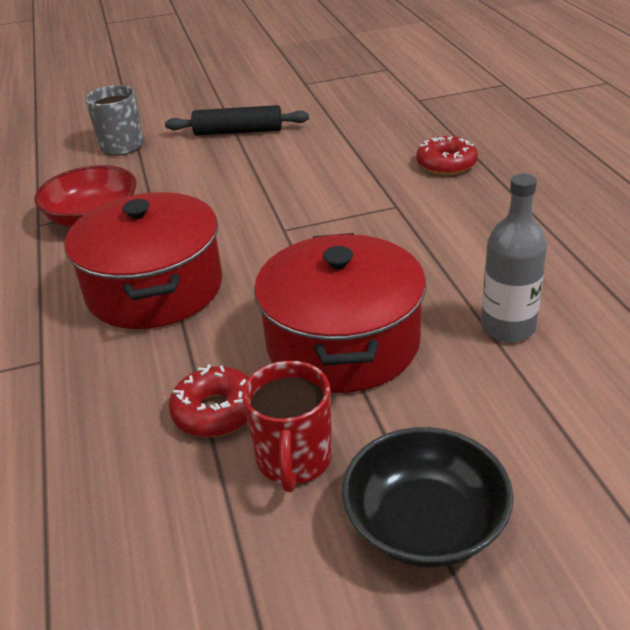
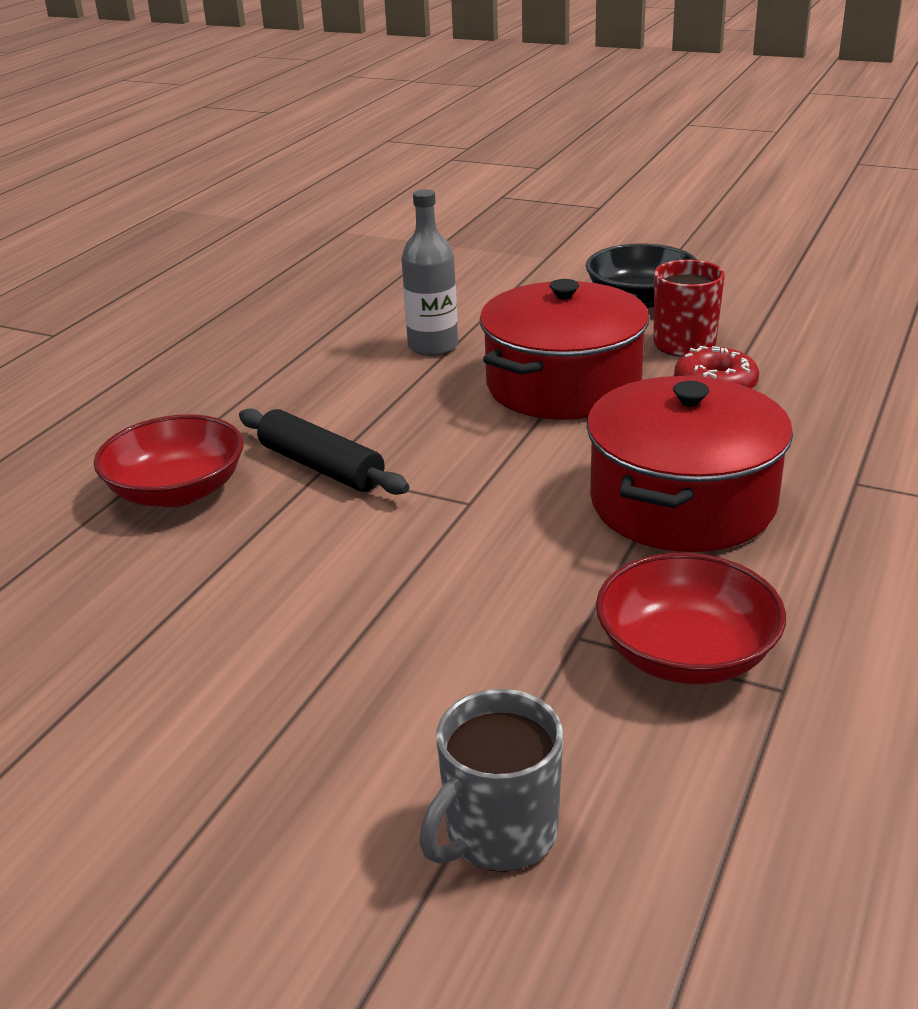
camera: 140 degrees left, 5 degrees down
(238, 132) = (277, 726): black rolling pin -> black rolling pin (321, 466)
(446, 164) = (177, 491): red donut -> red bowl

